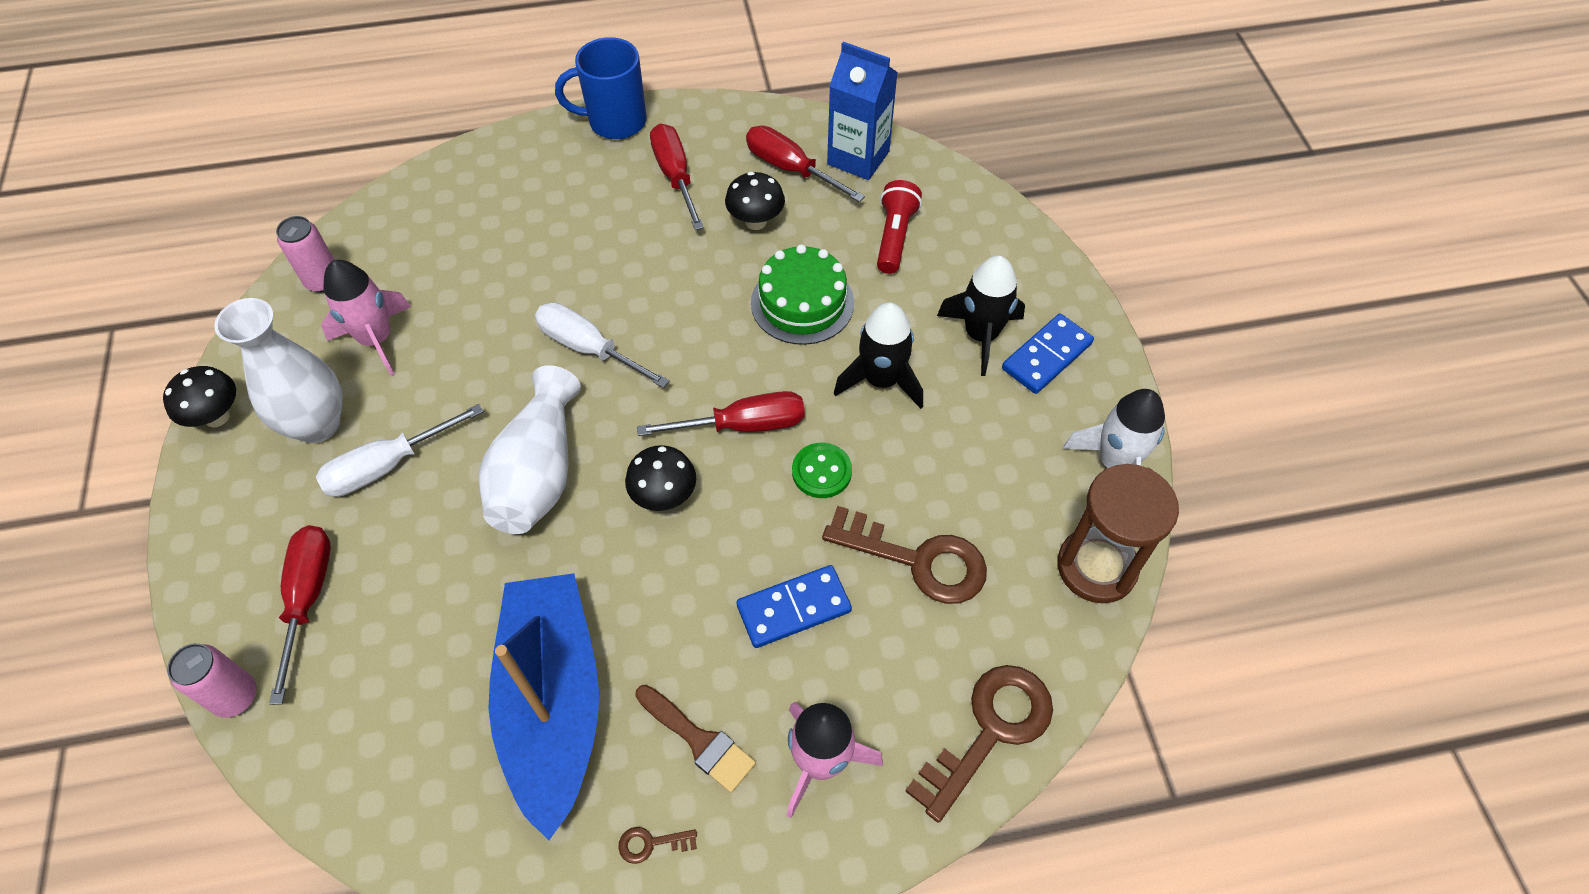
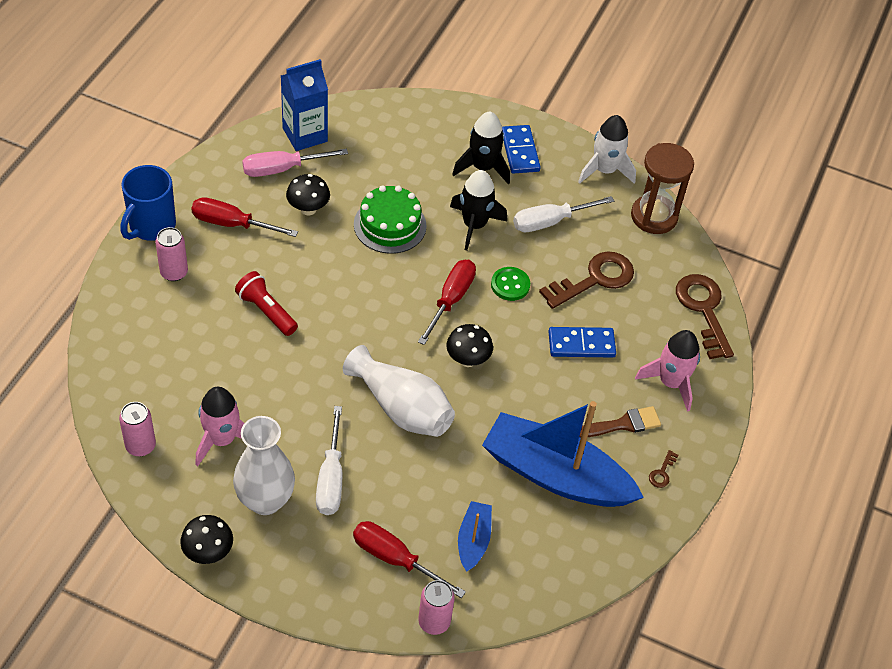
camera: 60 degrees left, 5 degrees down
(386, 668) = (473, 540): none -> blue boat
(570, 173) = (174, 272): none -> pink can
(588, 348) = (330, 338): white screwdriver -> white screwdriver (549, 222)
(790, 168) = (281, 169): red screwdriver -> pink screwdriver
(794, 608) = (581, 344): blue domino -> blue domino turned 75 degrees clockwise
(894, 237) = (381, 157): red flashlight -> red flashlight (266, 311)

